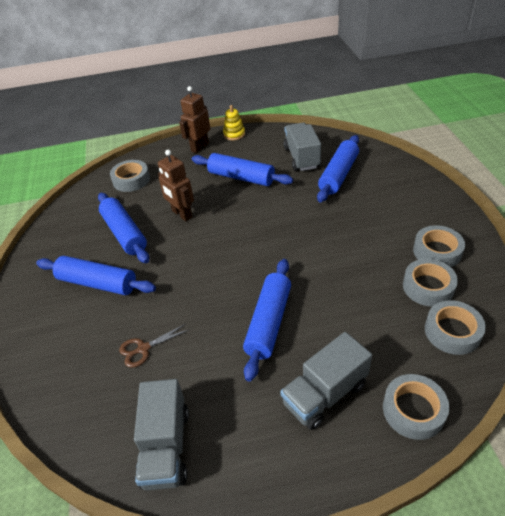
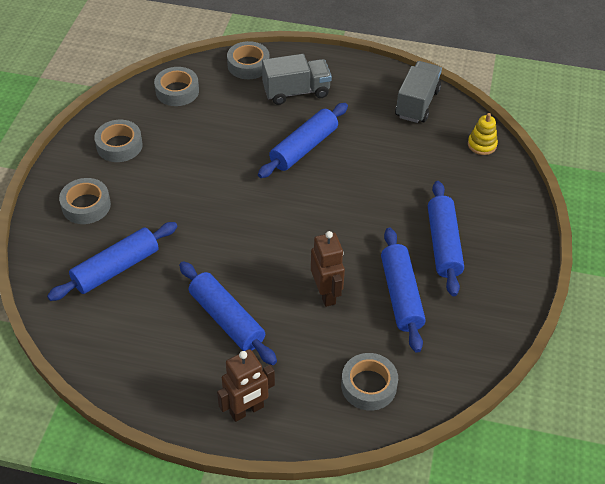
camera: 160 degrees left, 5 degrees up
(98, 283) = (443, 244): blue rolling pin -> blue rolling pin turned 45 degrees clockwise
(143, 348) = (415, 168): brown scissors -> none
(234, 134) = (182, 414): yellow stacking toy -> yellow stacking toy (482, 145)
(301, 157) = (132, 317): grey truck -> none
(428, 287) = (159, 123): grey tape -> grey tape (86, 205)

